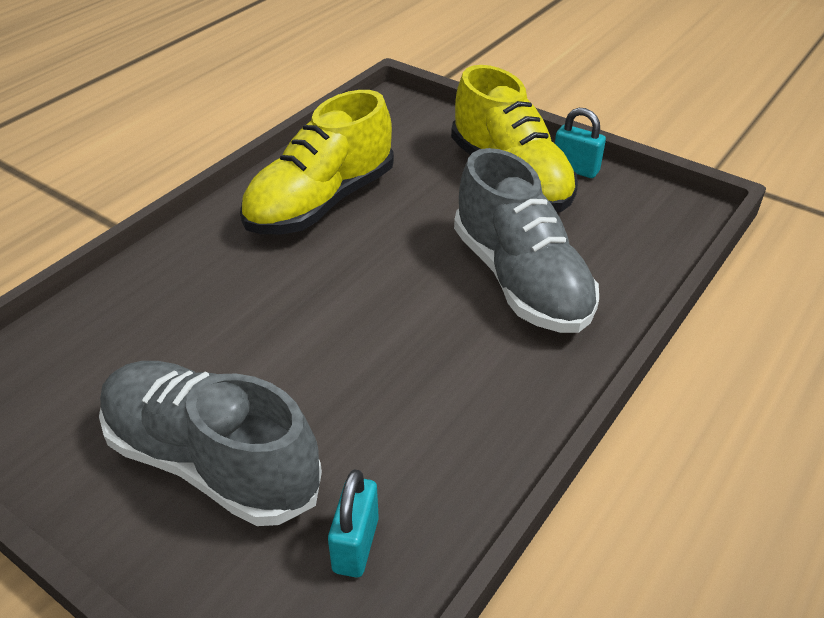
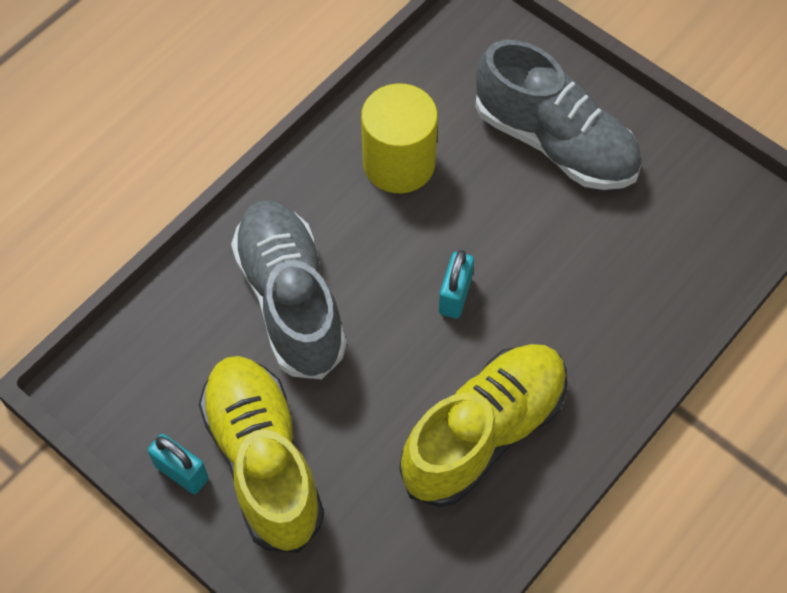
camera: 175 degrees left, 20 degrees up
(355, 544) = (452, 79): turquoise padlock -> turquoise padlock (455, 296)
(423, 419) = (399, 163): none -> yellow cylinder

